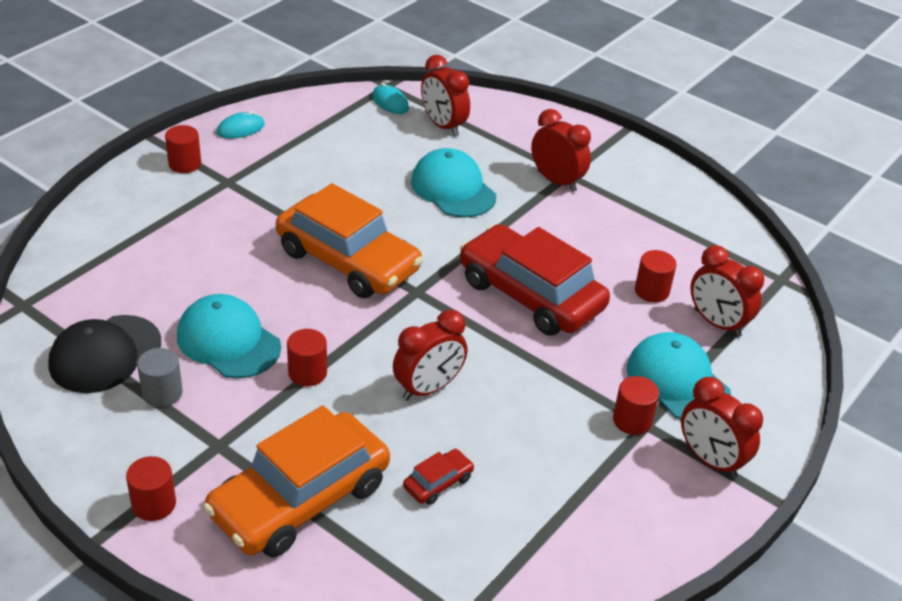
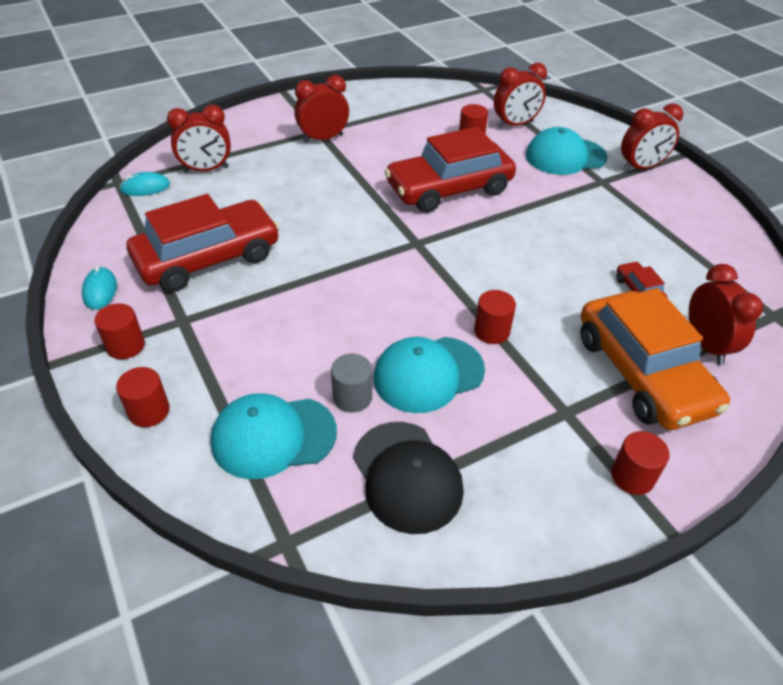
camera: 65 degrees left, 5 degrees up
(162, 393) = (483, 439): grey cylinder -> grey cylinder (352, 397)
(313, 169) = (208, 258): none -> red car
(348, 260) = (355, 270): orange car -> none
(428, 388) = (534, 267): red clock -> red clock (706, 345)
(453, 189) = (296, 188): turquoise cap -> turquoise cap (273, 436)
(632, 420) = (597, 185): red cylinder -> red cylinder (149, 411)

